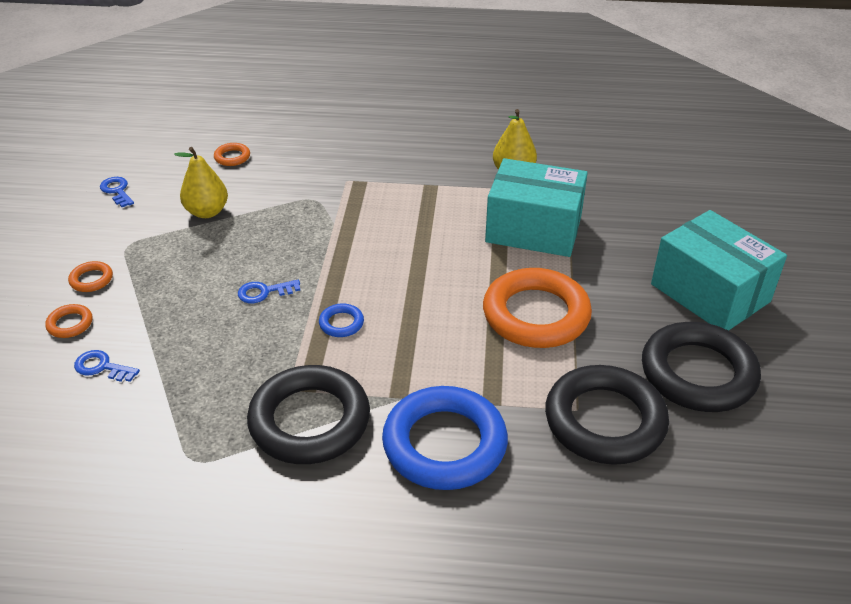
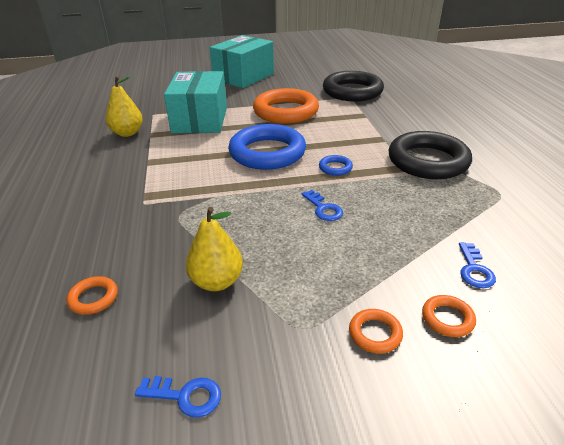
camera: 105 degrees left, 5 degrees down
(117, 191) = (186, 396): blue key -> blue key turned 120 degrees counterclockwise
(444, 444) = (403, 122): blue ring -> blue ring (267, 153)
(698, 373) = (305, 77): black ring -> none

